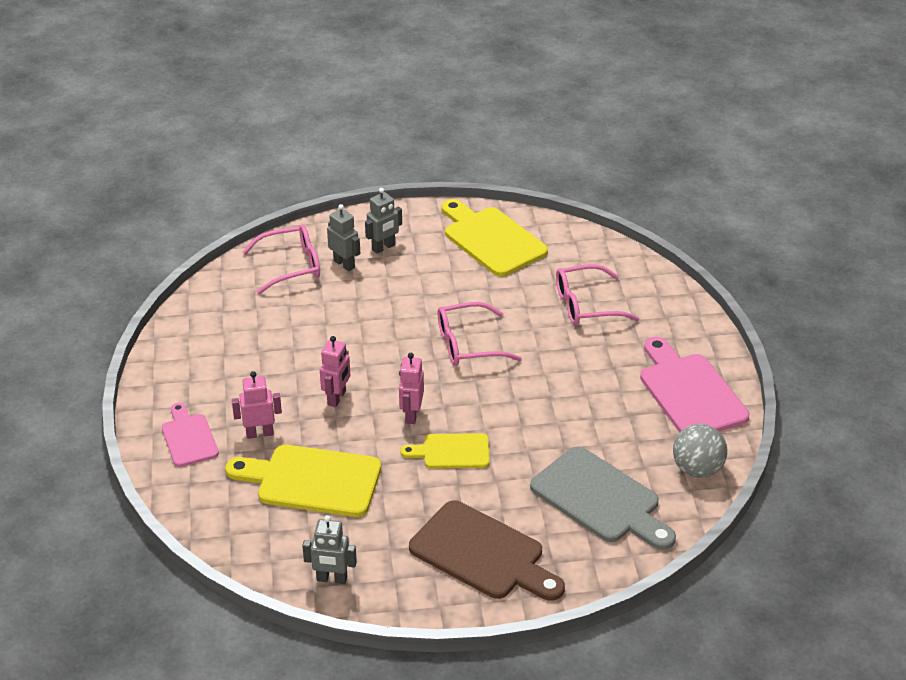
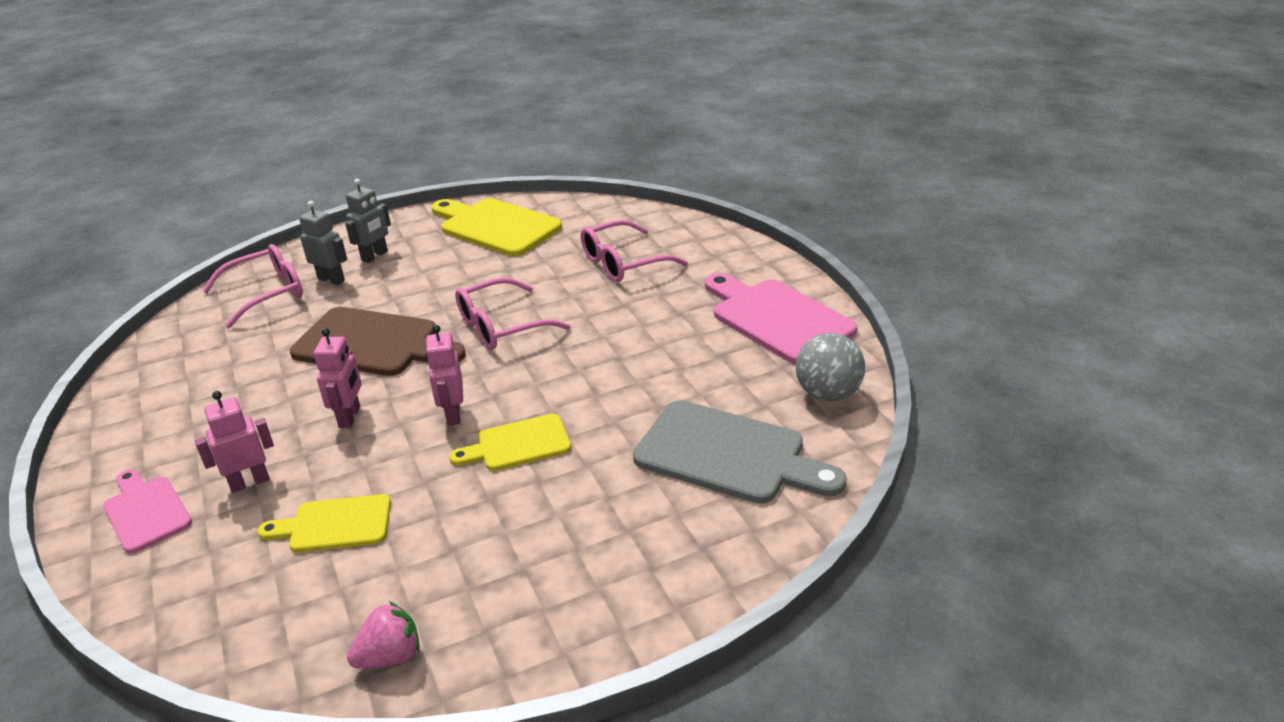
camera: 15 degrees left, 5 degrees down
(312, 481) = (334, 525): yellow cutting board -> yellow cutting board, size x0.59
(332, 579) = (390, 656): grey robot -> pink strawberry
(482, 554) = (601, 561): brown cutting board -> brown cutting board (373, 343)

